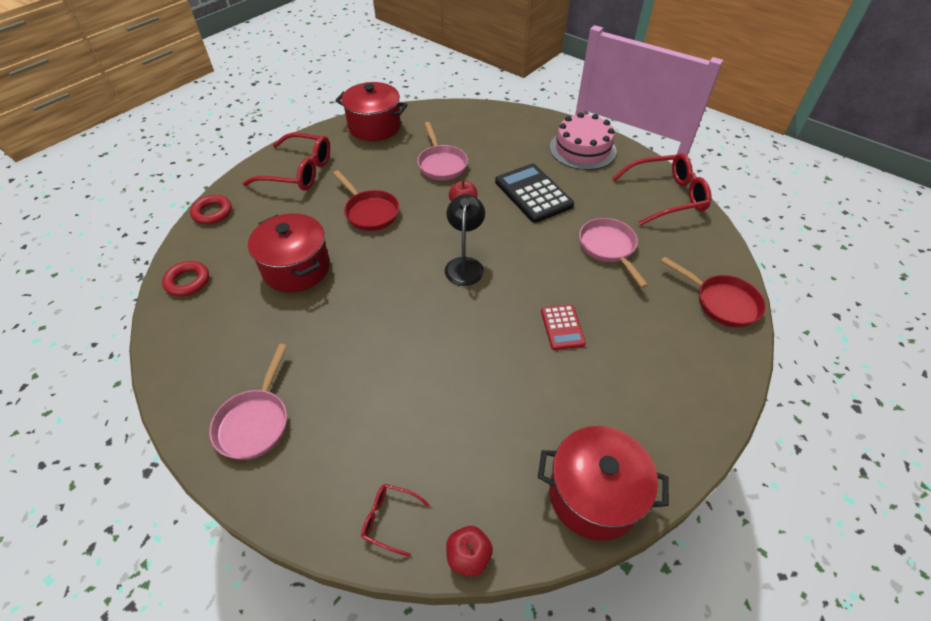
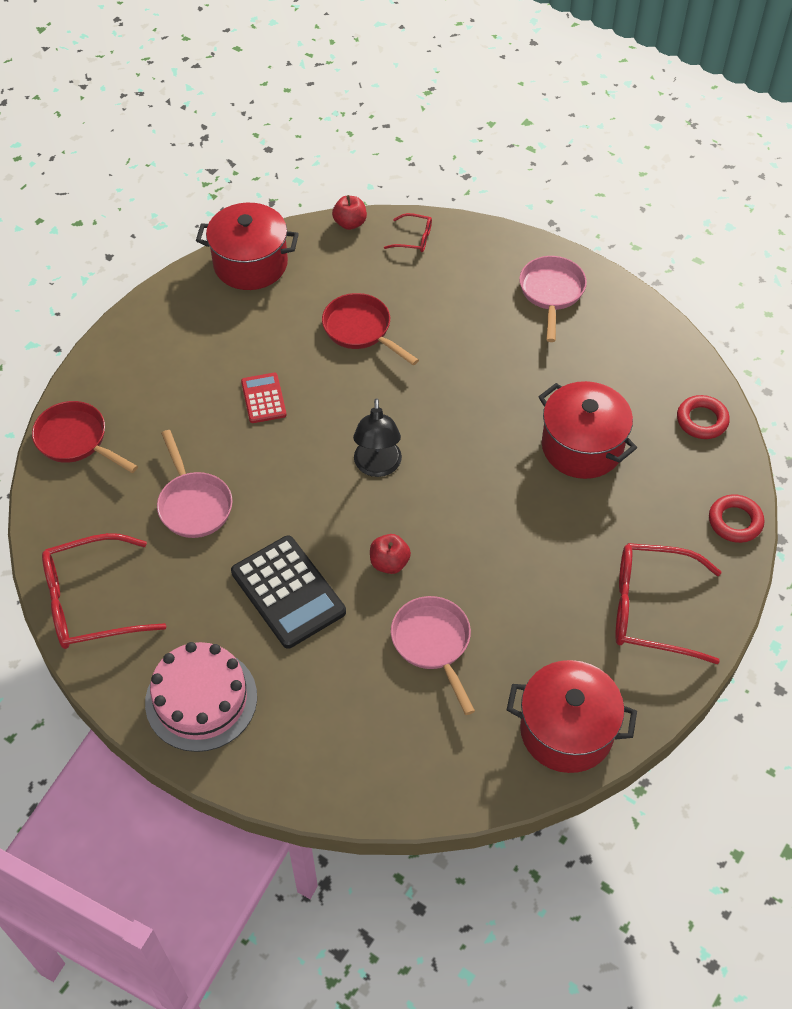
camera: 175 degrees right, 5 degrees up
(370, 212) = (518, 539): red pan -> red pan (361, 330)

